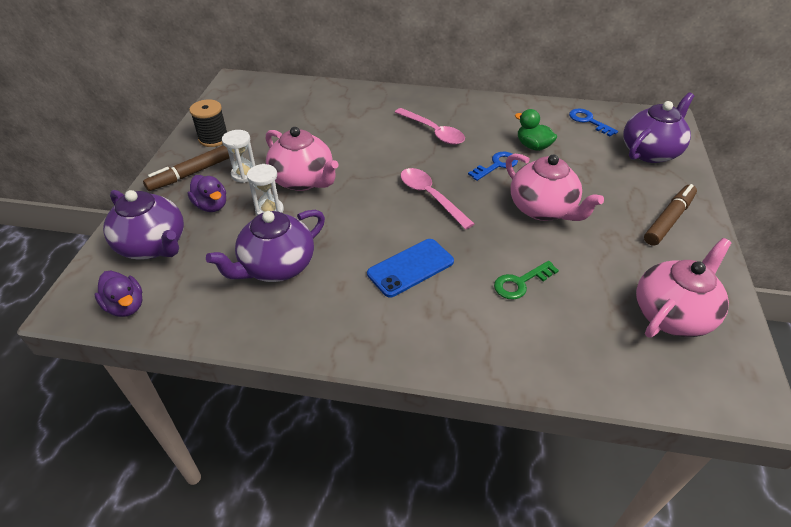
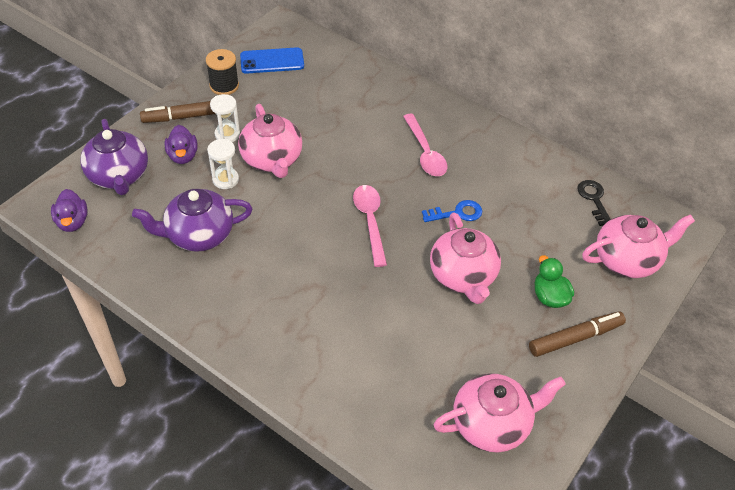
camera: 25 degrees right, 5 degrees up
(410, 268) = (303, 282): blue phone -> blue phone (272, 61)
(520, 283) = (384, 336): green key -> none
(533, 146) = (510, 206): green duck -> green duck (549, 297)
(588, 121) = (594, 199): blue key -> black key
(650, 152) = (627, 260): purple teapot -> pink teapot

